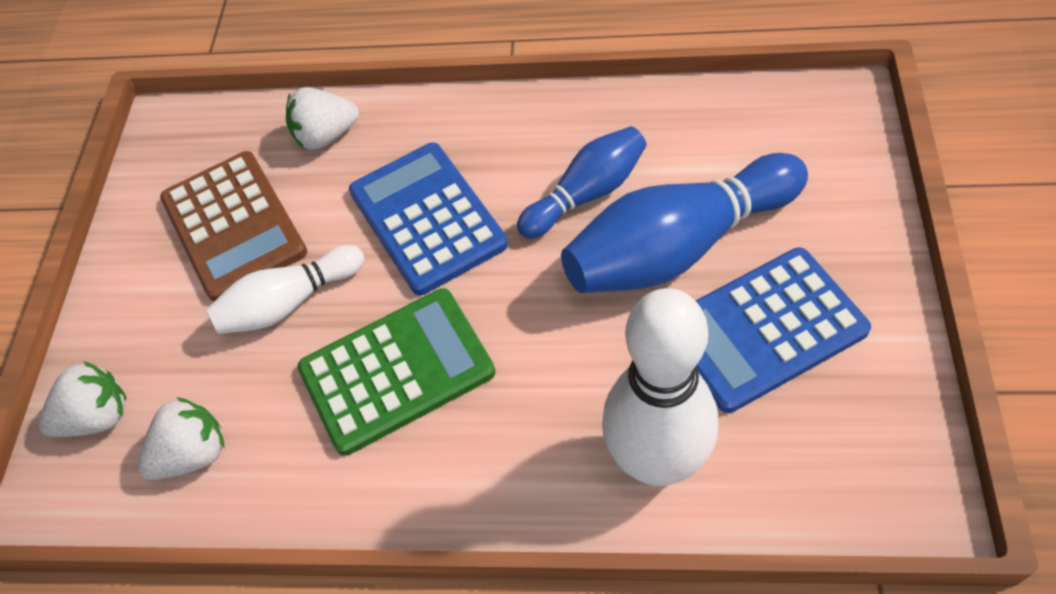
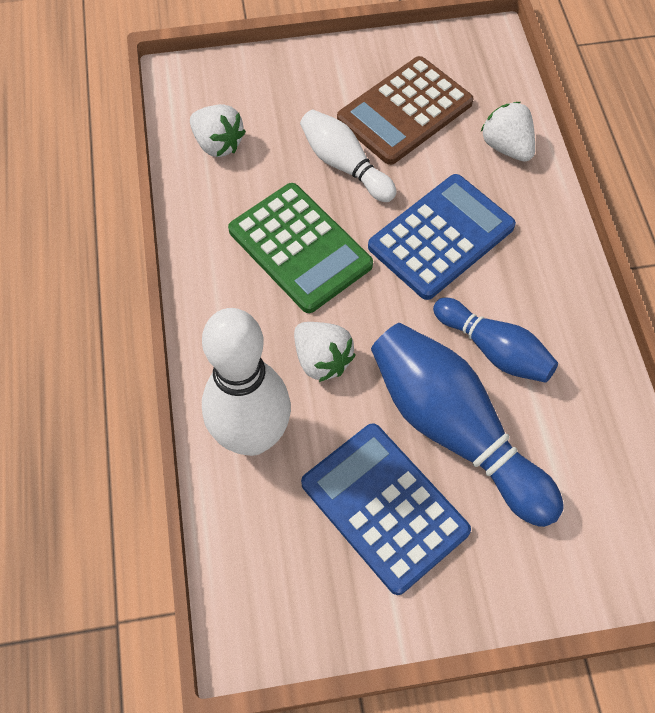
camera: 70 degrees right, 5 degrees up
(98, 417) = (236, 83): white strawberry -> white strawberry (322, 360)

